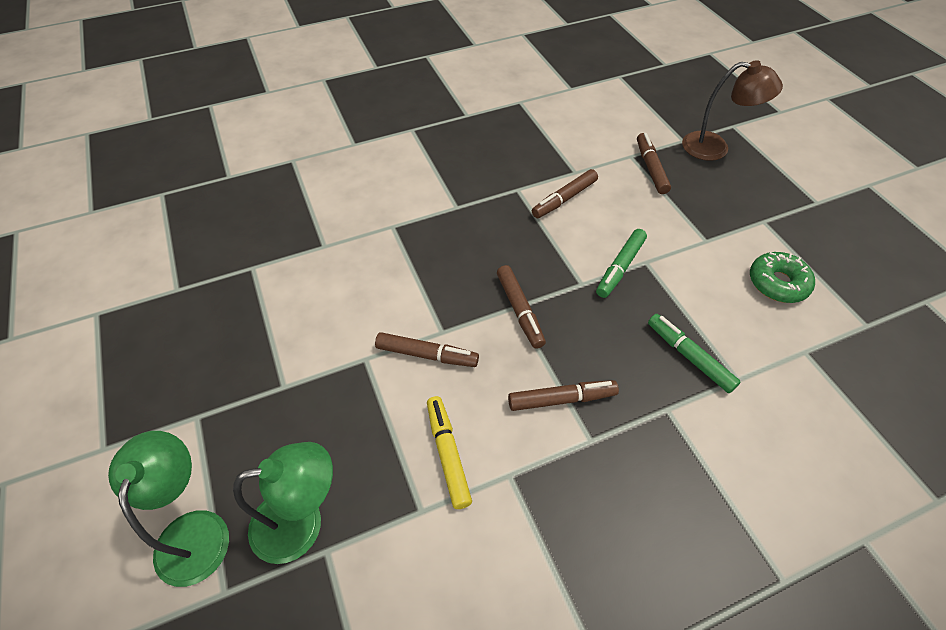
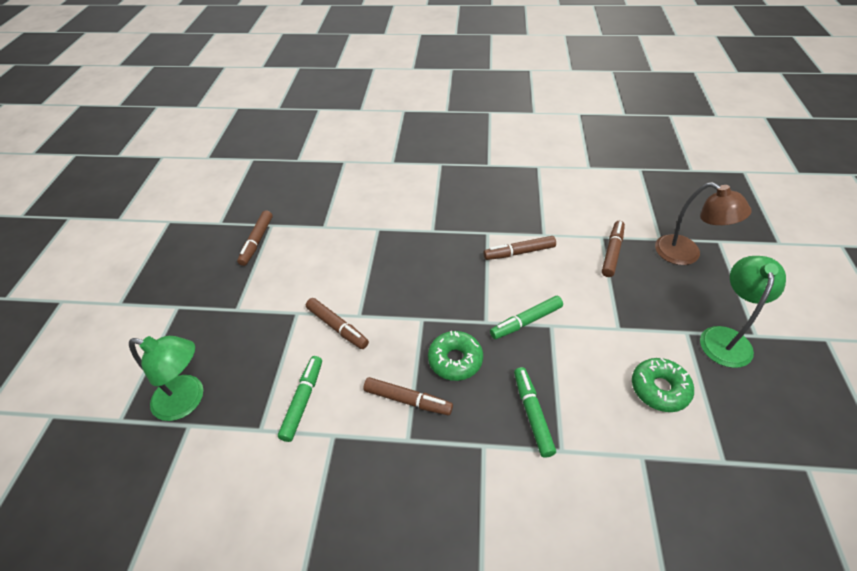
camera: 30 degrees right, 5 degrees down
(195, 530) = (130, 374): green lamp -> green lamp (726, 338)
(448, 454) = (303, 401): yellow marker -> green marker
(519, 310) = (424, 323): brown marker -> brown marker (257, 241)
(579, 336) = (455, 360): none -> green donut

